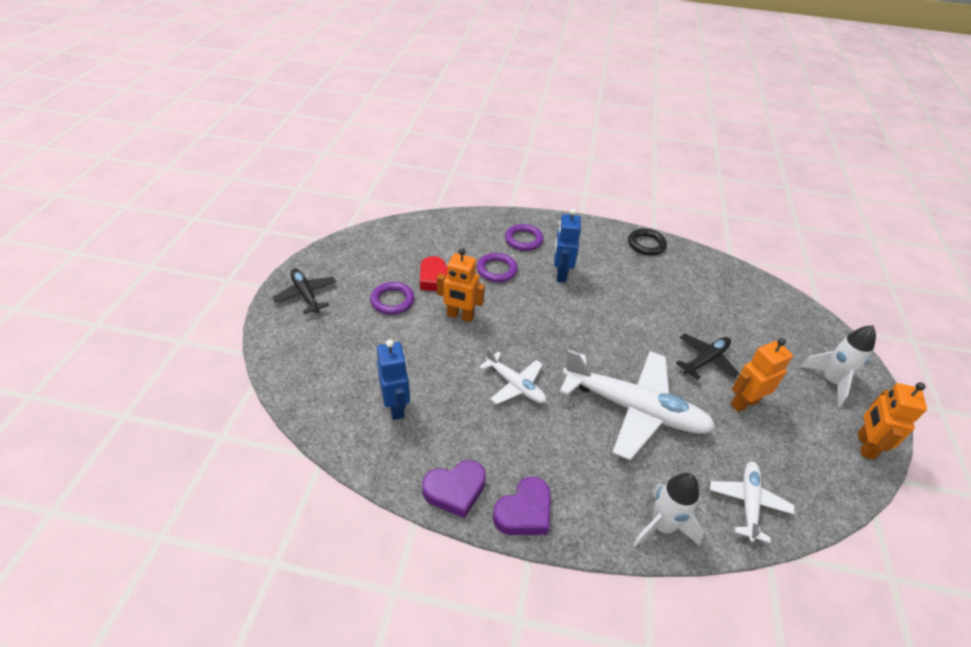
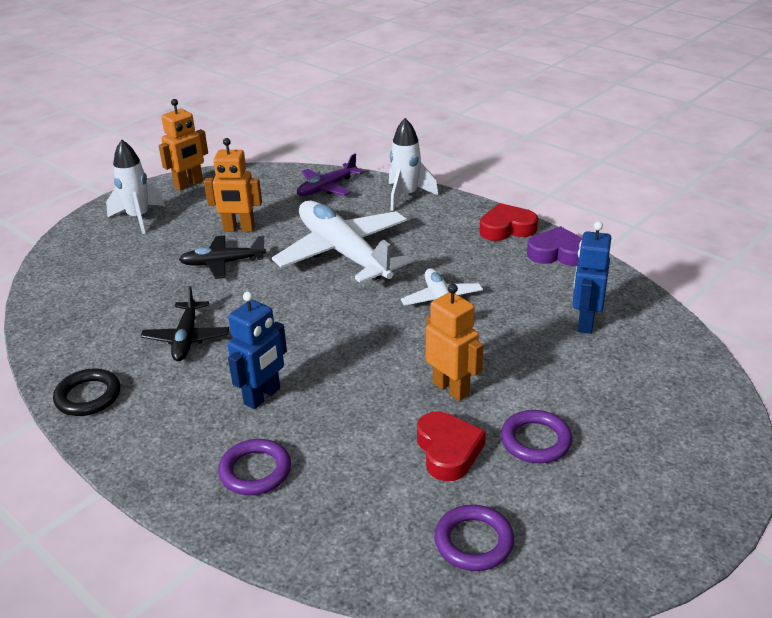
camera: 145 degrees left, 10 degrees down
(306, 295) = (672, 496): black plane -> black plane (186, 338)
(496, 270) = (347, 434): purple ring -> purple ring (474, 542)
(524, 512) = (507, 228): purple heart -> red heart
(748, 503) = (327, 187): white plane -> purple plane

